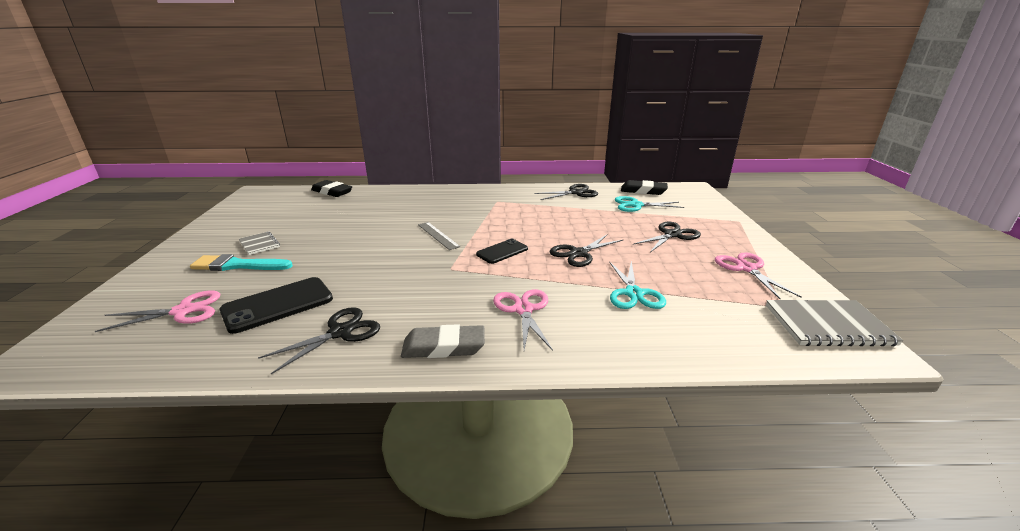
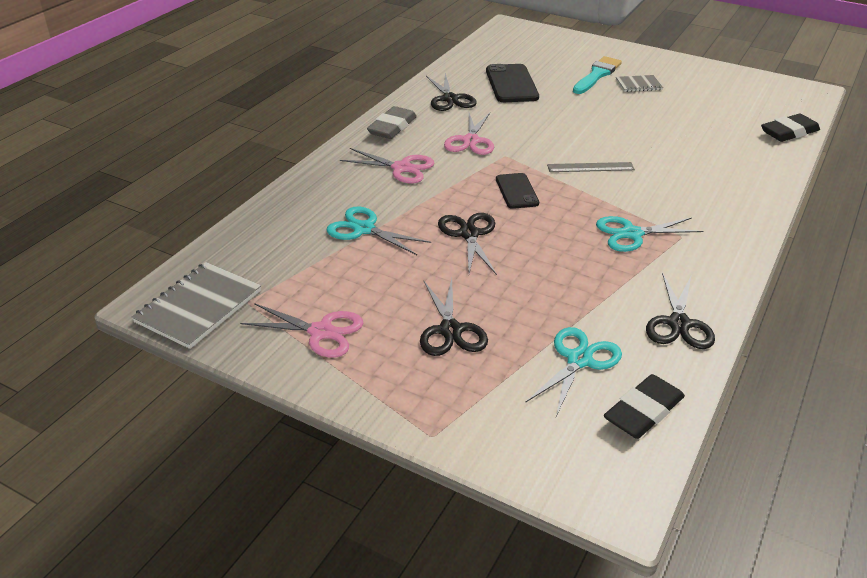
camera: 120 degrees right, 10 degrees up
(183, 311) = (533, 57): pink scissors -> pink scissors (471, 141)
(510, 211) = (632, 234): none -> turquoise scissors

